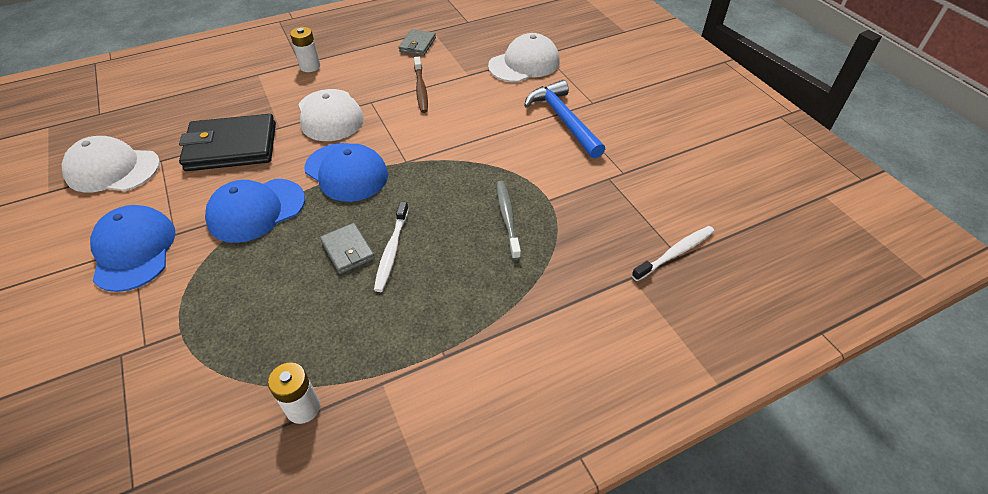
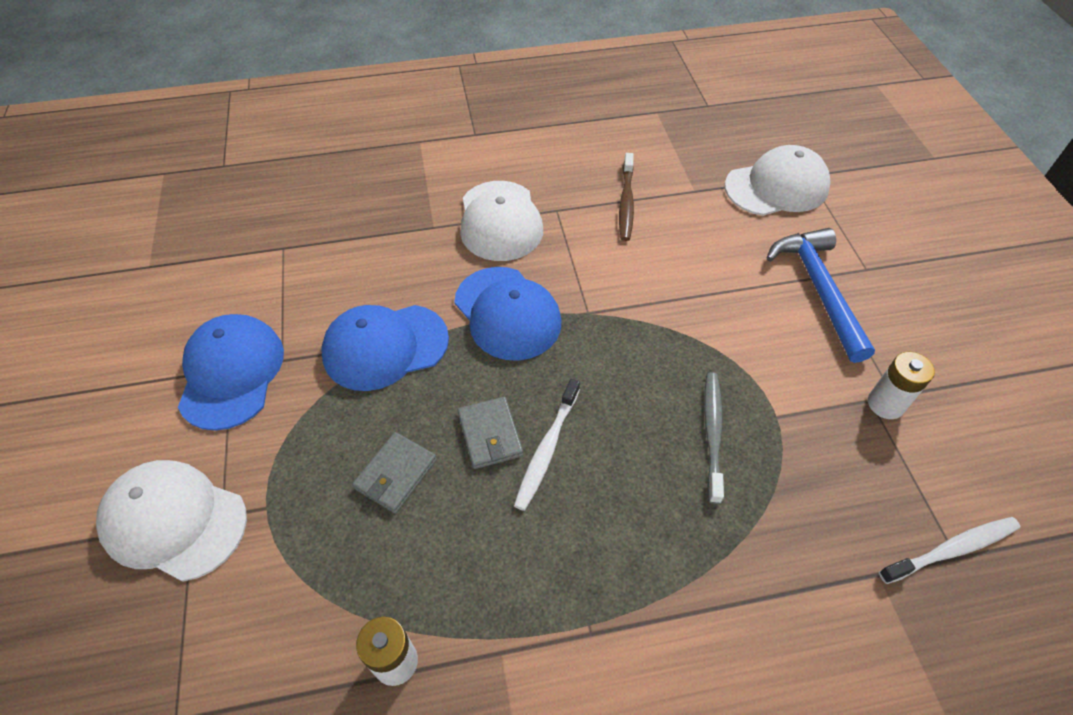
camera: 15 degrees right, 5 degrees up
(112, 169) = (226, 250): white cap -> white cap (174, 521)
(231, 147) = (370, 245): black wallet -> none
(310, 66) = (487, 141): white battery -> white battery (885, 404)
(417, 45) = (633, 131): grey wallet -> grey wallet (396, 474)

